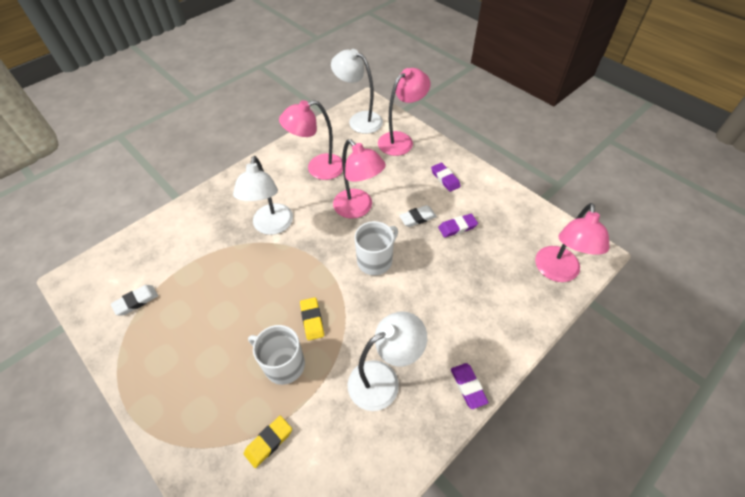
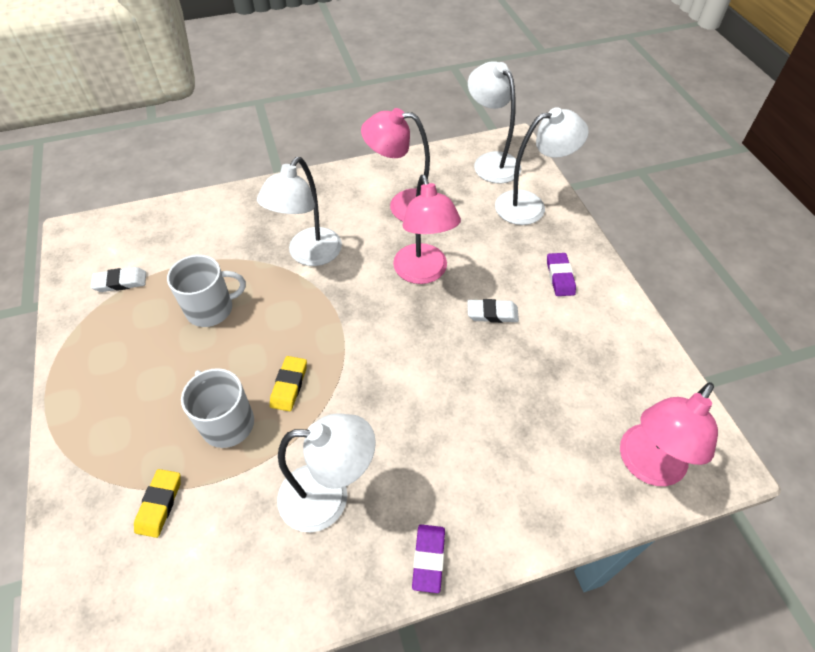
camera: 25 degrees right, 0 degrees up
(268, 442) = (159, 504): yellow eraser -> yellow eraser turned 60 degrees counterclockwise
(375, 260) = (406, 346): white mug -> white mug (211, 309)
(401, 140) = (530, 205): pink lamp -> white lamp
(457, 227) = (538, 346): purple eraser -> none

